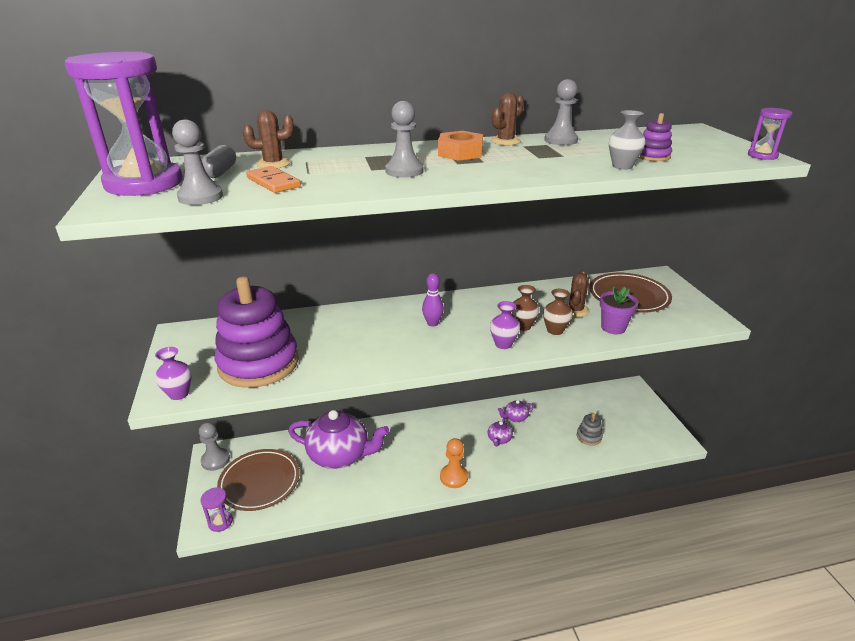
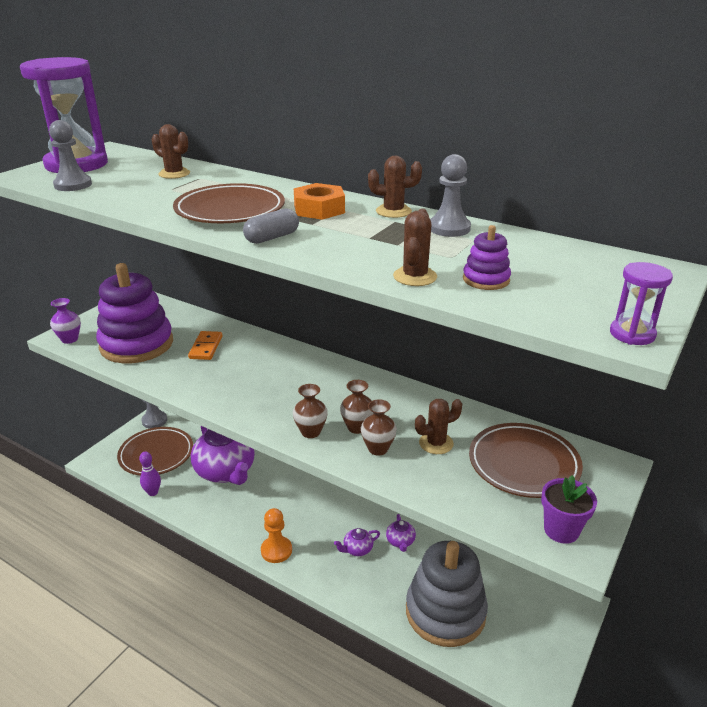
camera: 45 degrees right, 0 degrees up
(220, 172) = (131, 170): grey capsule -> grey capsule (272, 238)
(220, 522) = (104, 464): purple hourglass -> none
(273, 182) = (133, 189): orange domino -> orange domino (206, 347)
(404, 171) = (230, 210): grey pawn -> brown plate
(432, 323) = (291, 381): purple bowling pin -> purple bowling pin (153, 492)
(503, 344) = (311, 432): purple vase -> brown vase
(515, 418) = (400, 542): purple teapot -> purple teapot turned 120 degrees counterclockwise
(589, 436) = (445, 612): grey stacking toy -> grey stacking toy, size x2.45
(613, 327) = (439, 482): purple flower pot -> purple flower pot (561, 530)
(622, 166) = (415, 277): grey vase -> brown cactus

